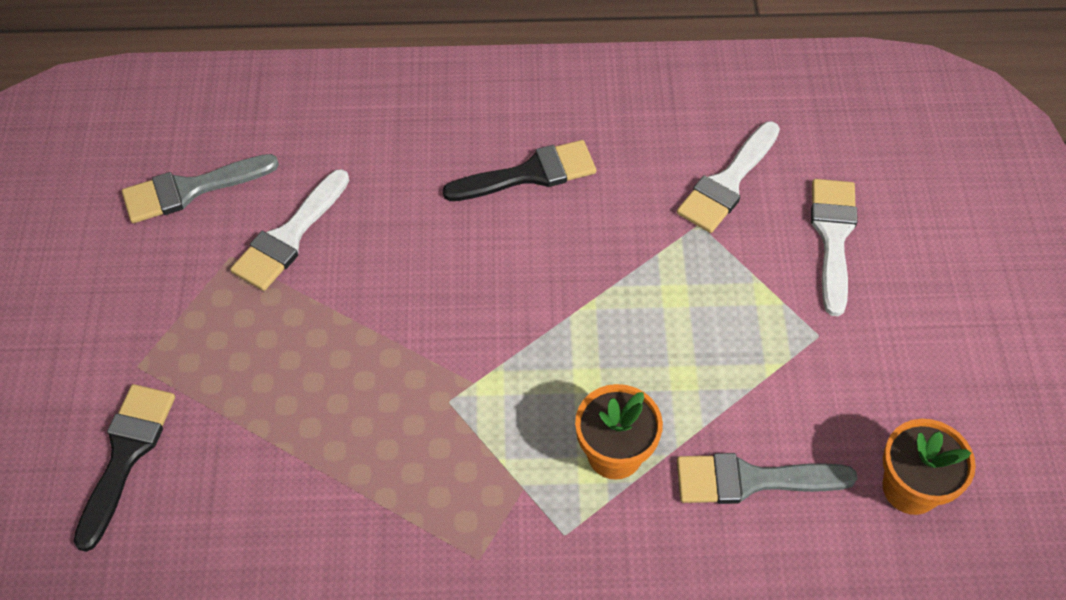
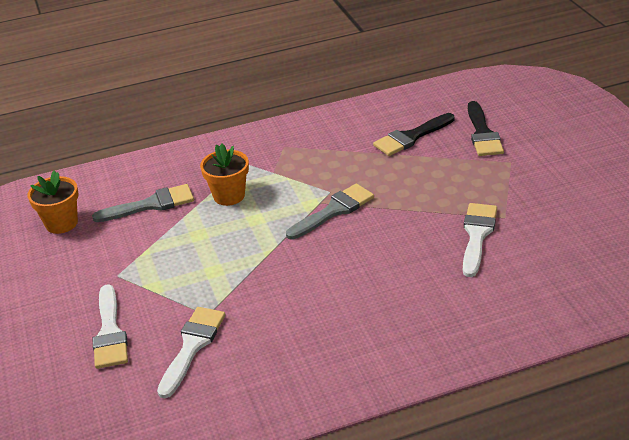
camera: 165 degrees right, 20 degrees down
(191, 189) = (562, 241): grey brush -> grey brush (333, 211)
(529, 174) = (340, 312): black brush -> black brush (411, 137)

